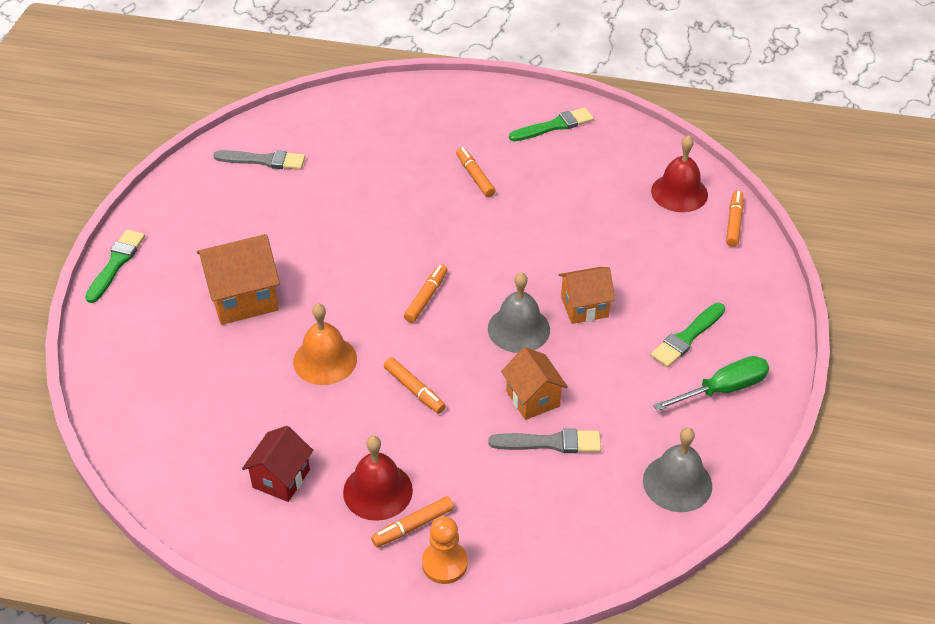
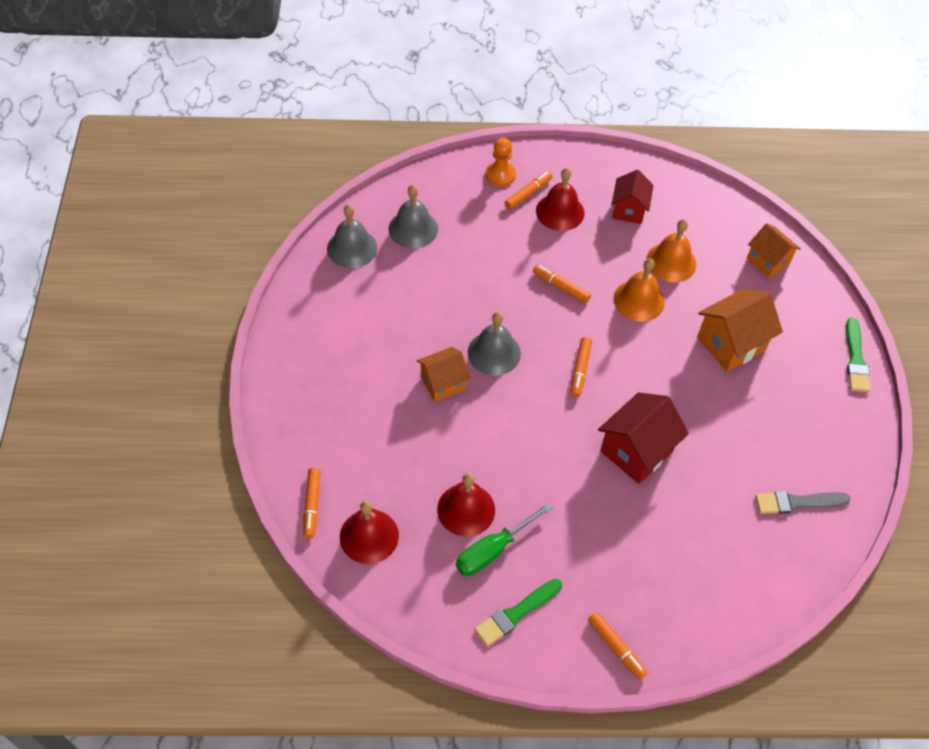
camera: 165 degrees right, 10 degrees up
(261, 399) = (671, 262): none -> orange bell
(397, 219) = (636, 451): none -> red house
(475, 176) = (580, 520): orange marker -> orange marker (616, 647)
(533, 399) = (468, 294): orange house -> orange house (767, 261)
(550, 443) = (448, 262): grey brush -> none
(582, 199) = (466, 509): none -> red bell
(589, 498) = (413, 229): none -> grey bell
(687, 337) = (351, 368): green brush -> none
(724, 389) = (319, 326): green screwdriver -> green screwdriver (492, 550)

